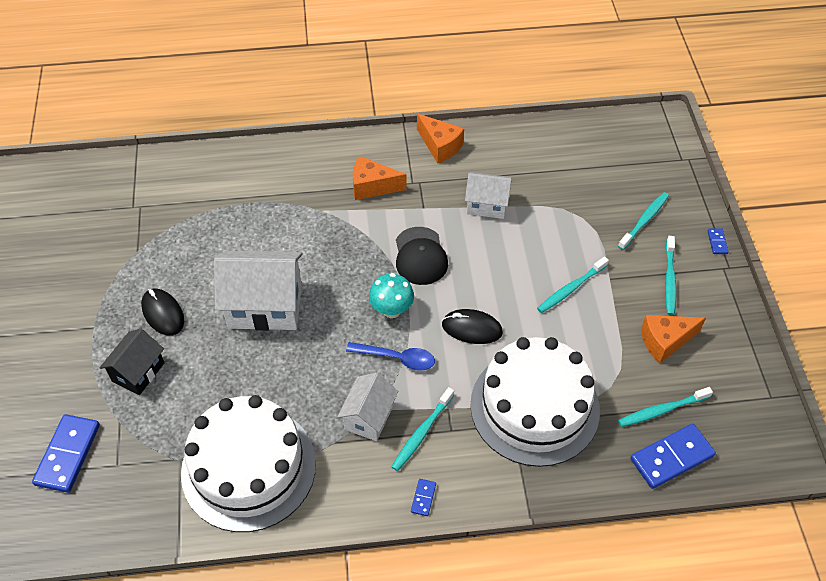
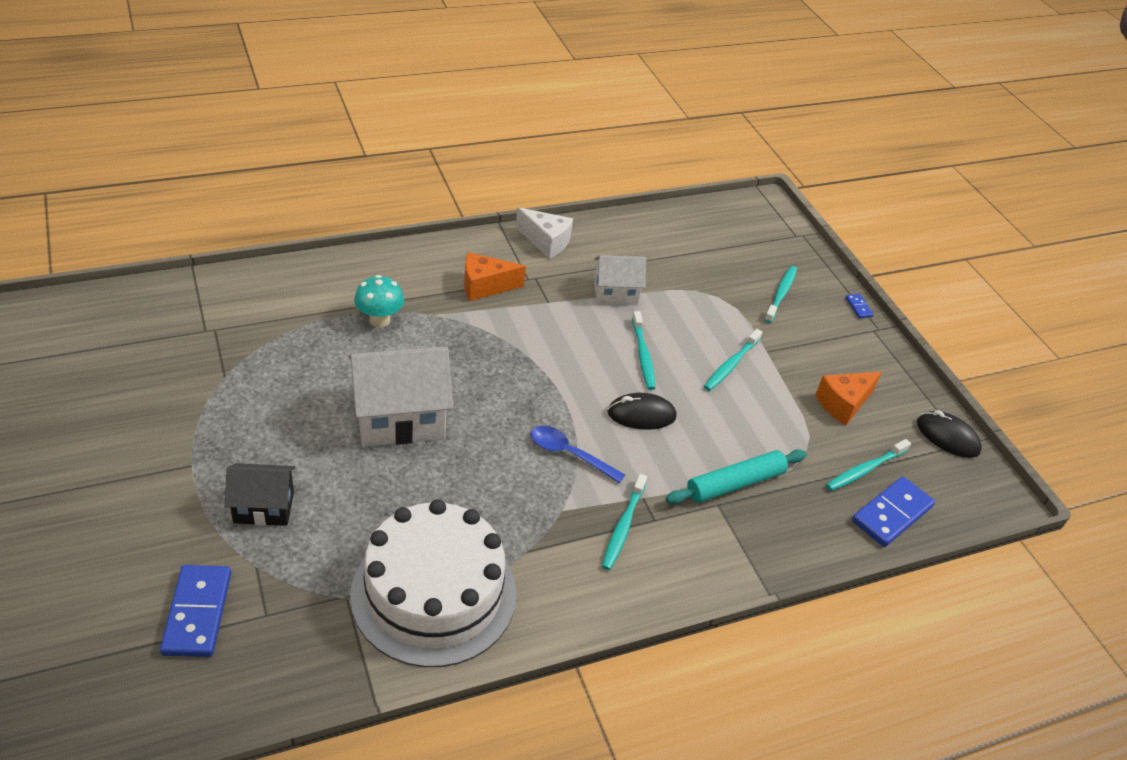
camera: 20 degrees left, 10 degrees down
(138, 372) = (264, 507): black house -> black house turned 75 degrees clockwise
(163, 313) = (277, 440): black mouse -> black mouse (947, 437)
(369, 417) = (558, 519): white house -> none
(391, 310) = (547, 406): turquoise mushroom -> turquoise mushroom (379, 320)
(397, 358) = (569, 454): blue spoon -> blue spoon turned 150 degrees counterclockwise
(420, 256) = (561, 349): black cap -> none
(423, 498) = (647, 594): blue domino -> none
(440, 146) = (546, 242): orange cheese -> white cheese
(534, 407) = (735, 484): white cake -> turquoise rolling pin
(669, 279) = (826, 346): turquoise toothbrush -> turquoise toothbrush (643, 355)

